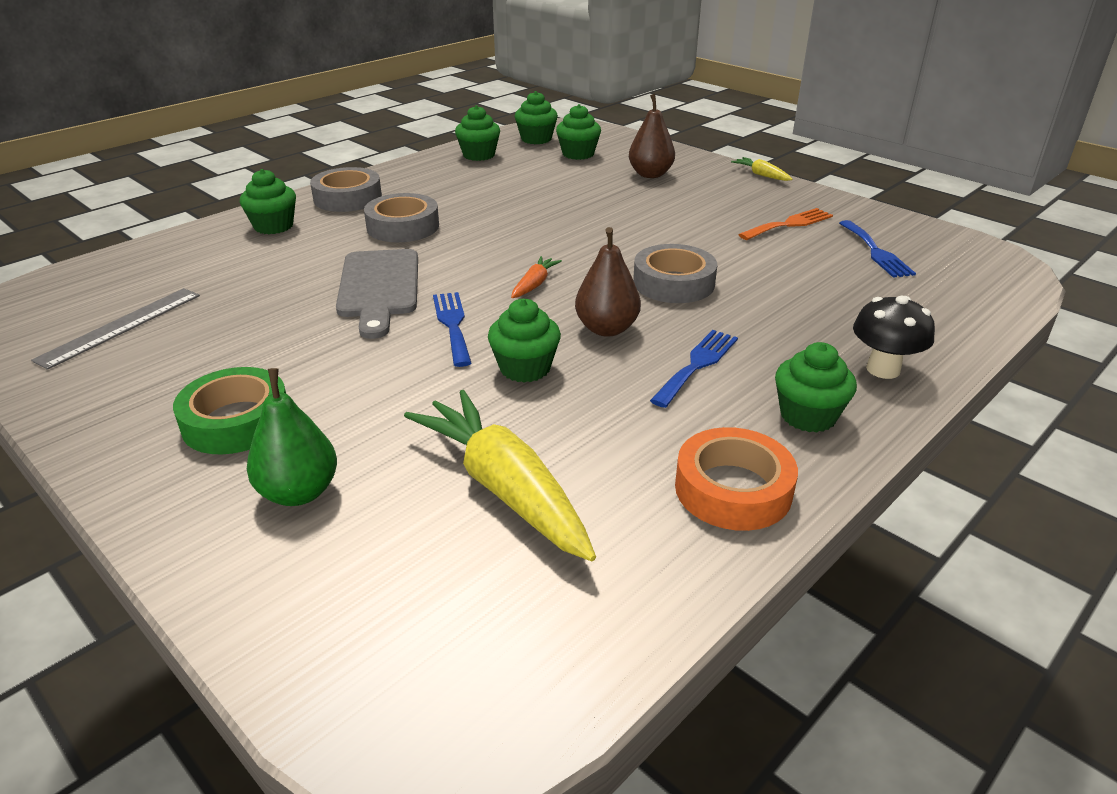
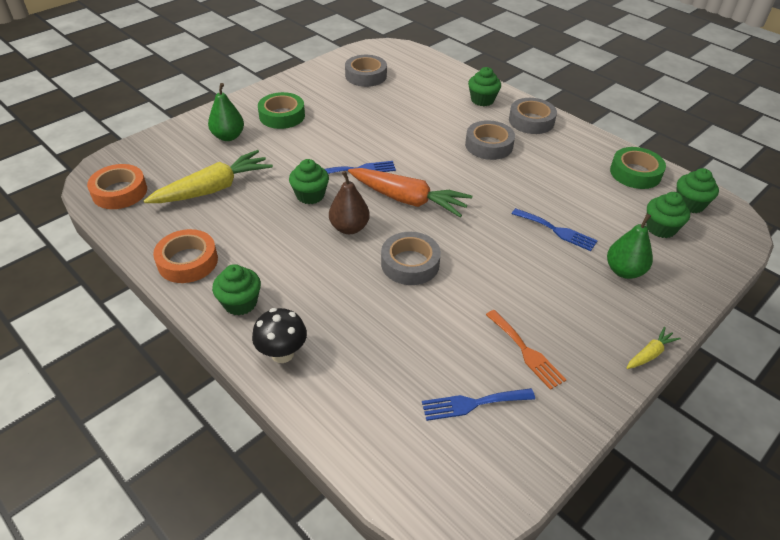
camera: 90 degrees right, 10 degrees up
(121, 326) = (366, 76): grey ruler -> grey tape
(379, 287) = (404, 142): grey cutting board -> none
(479, 155) = (635, 173): green cupcake -> green tape
(515, 655) = (119, 192): none -> orange tape
(534, 284) = (408, 200): orange carrot -> orange carrot, size x2.20
(650, 174) = (624, 271): brown pear -> green pear
(697, 365) = (303, 262): blue fork -> blue fork (557, 231)

